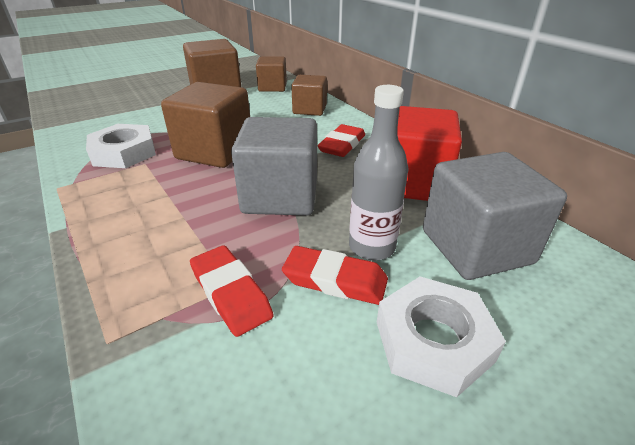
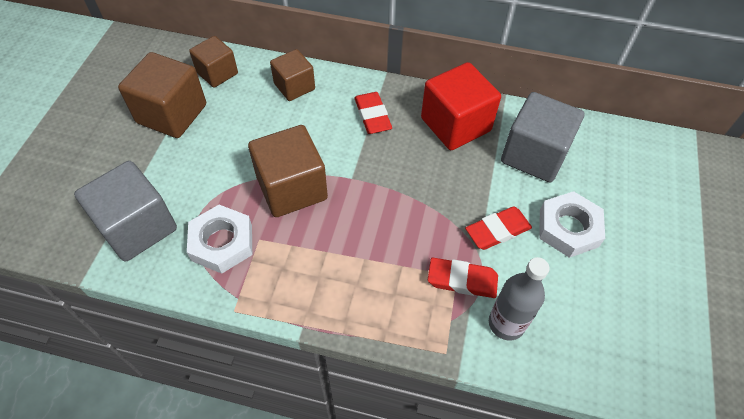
camera: 45 degrees left, 20 degrees up
(280, 196) = (396, 195): grey cube -> grey cube (138, 227)
(372, 247) = (490, 195): grey bottle -> grey bottle (506, 323)

